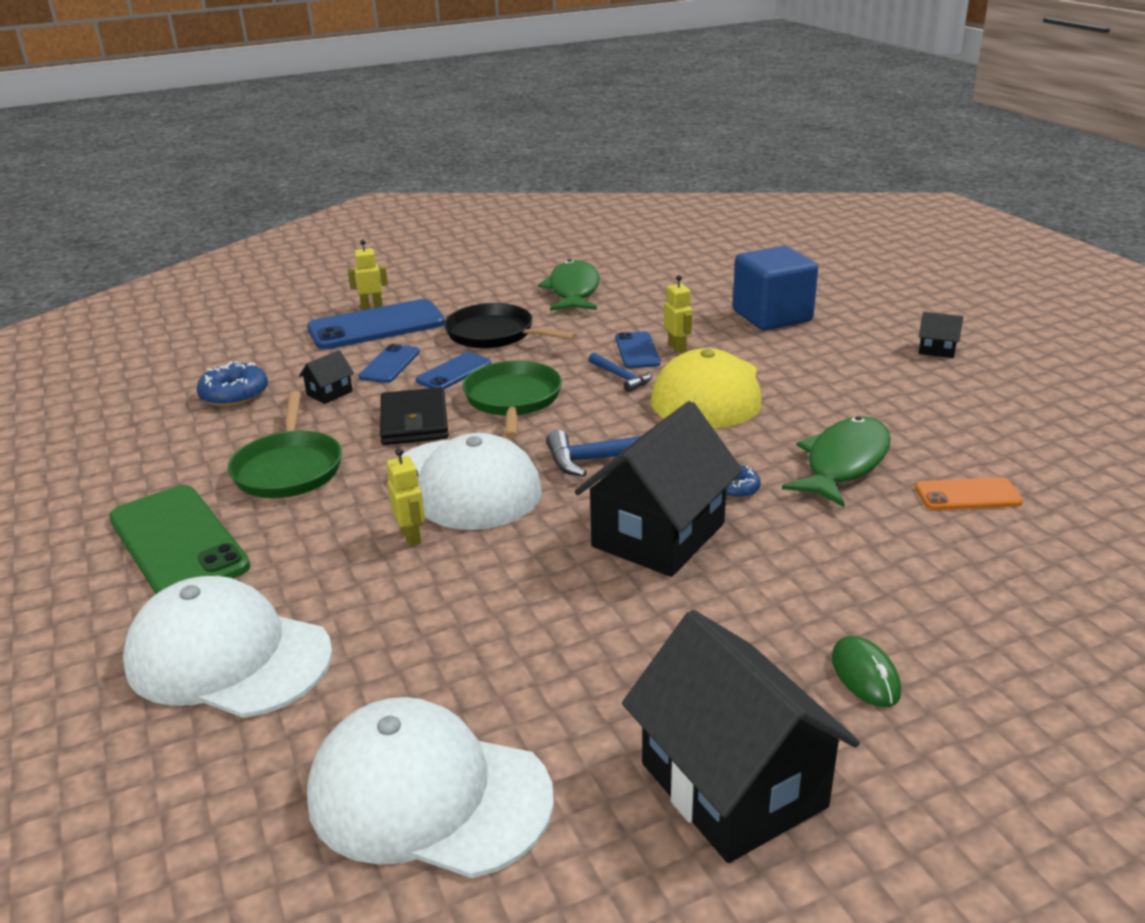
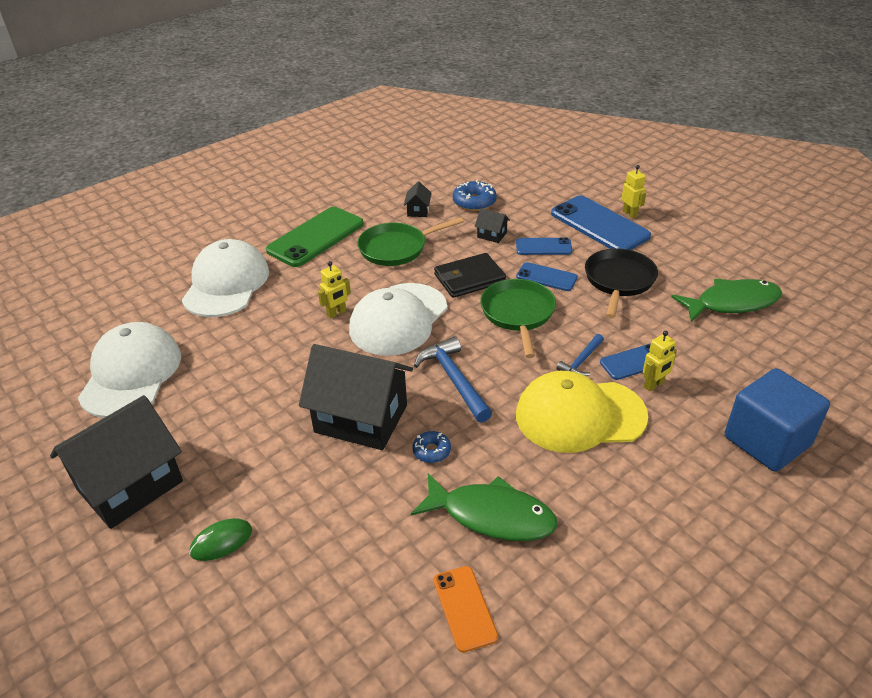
camera: 75 degrees right, 10 degrees up
(513, 400) = (518, 314): green pan -> green pan turned 75 degrees counterclockwise
(937, 350) = (768, 587): black house -> black house (418, 210)

